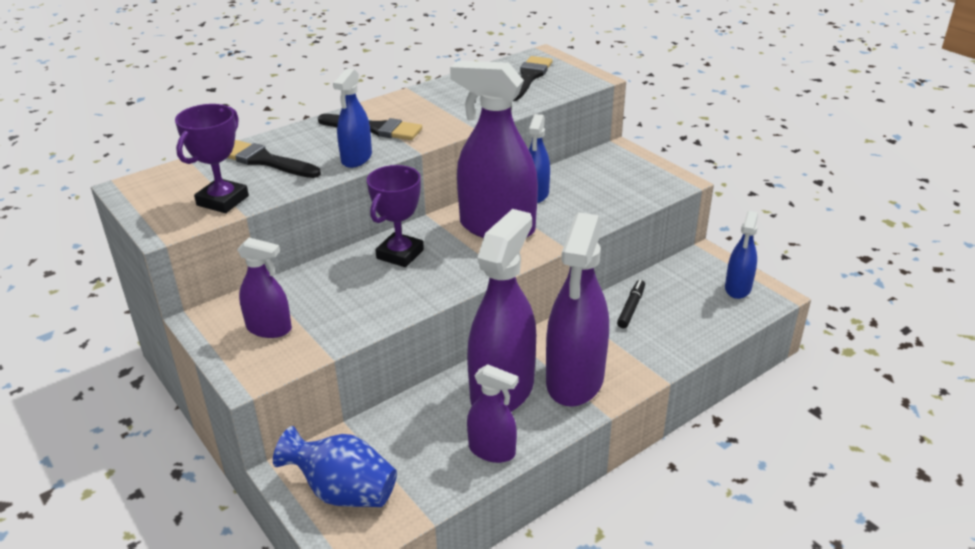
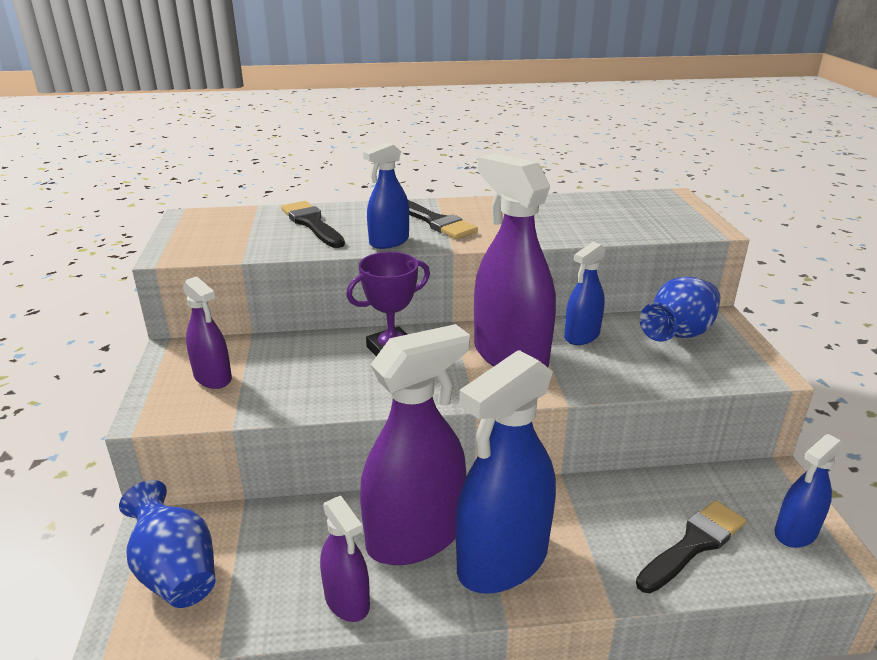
camera: 30 degrees right, 5 degrees down
(223, 201) = (240, 245): purple trophy -> none
(528, 77) = (636, 212): black brush -> black brush (693, 544)
(575, 380) = (503, 560): purple spray bottle -> blue spray bottle
(602, 171) = (678, 334): none -> blue vase
(631, 308) = (635, 502): black marker -> none

